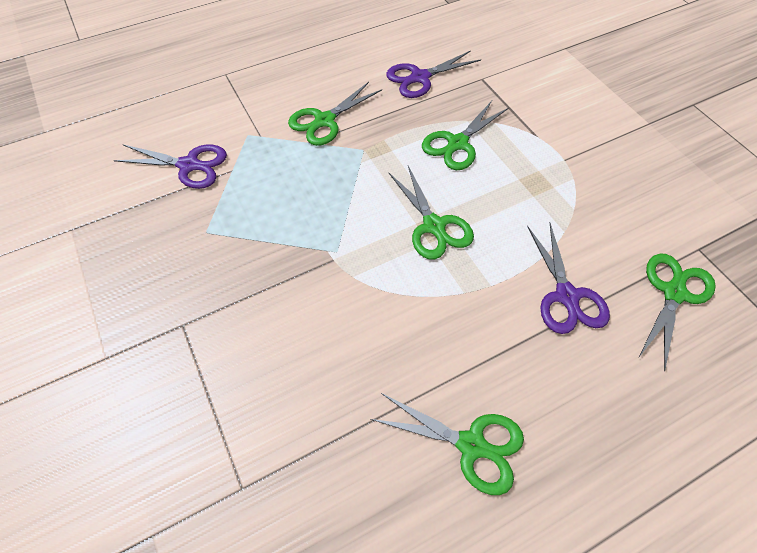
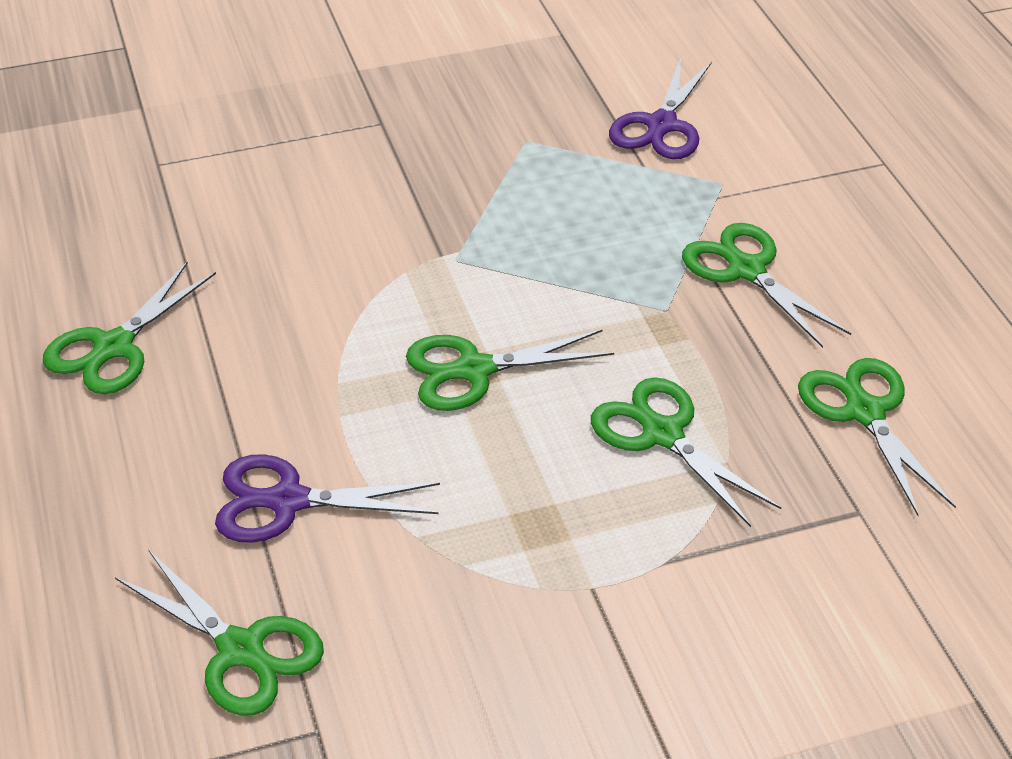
camera: 100 degrees right, 15 degrees down
(420, 78) = (864, 412): purple scissors -> green scissors

